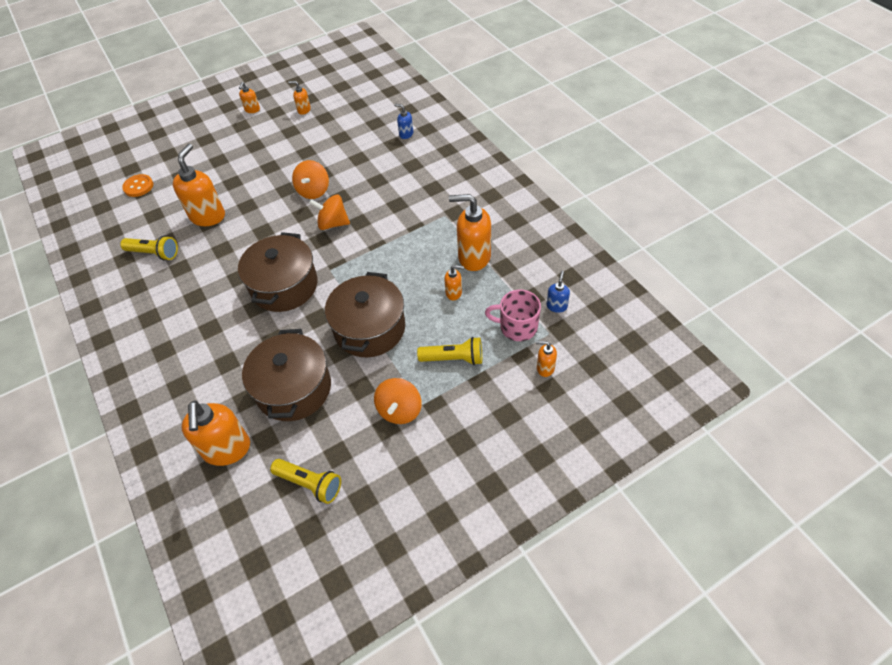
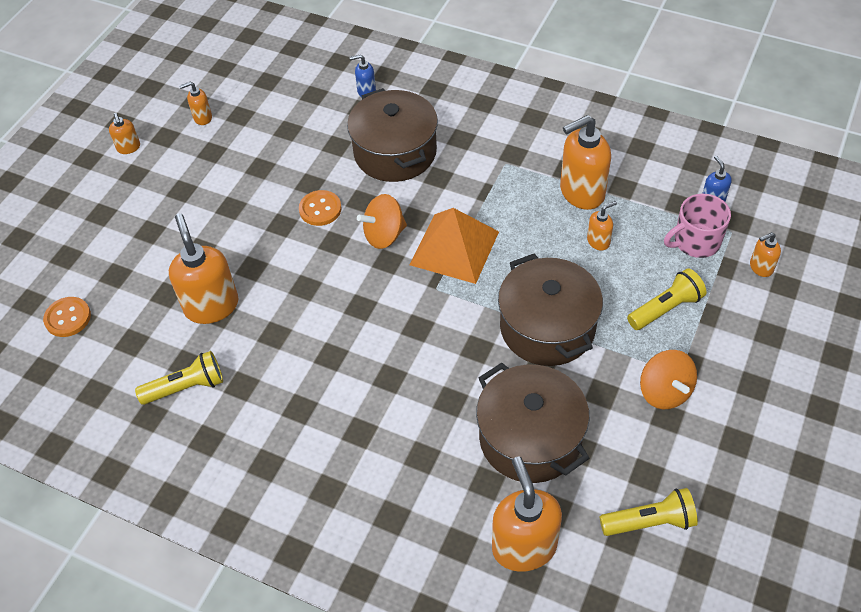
camera: 35 degrees left, 0 degrees up
(227, 449) = (524, 546): orange soap dispenser -> orange soap dispenser turned 150 degrees counterclockwise
(284, 286) = (400, 335): brown pot -> brown pot (395, 152)
(313, 191) = (320, 209): orange spinning top -> orange button
(364, 251) = (454, 248): none -> orange pyramid

